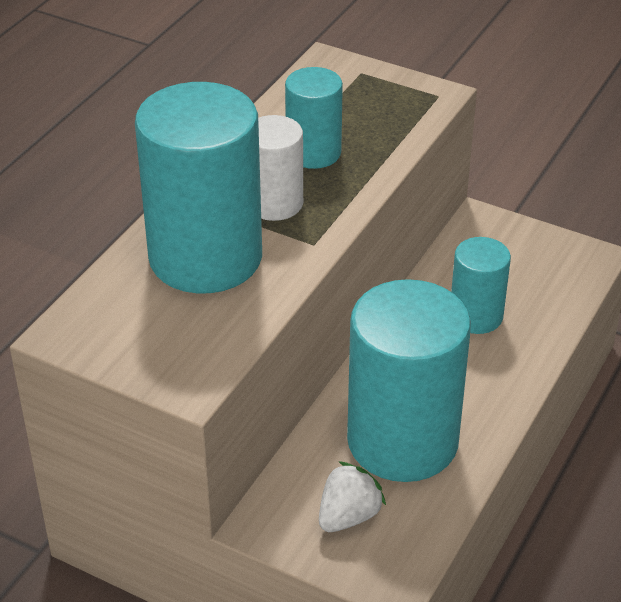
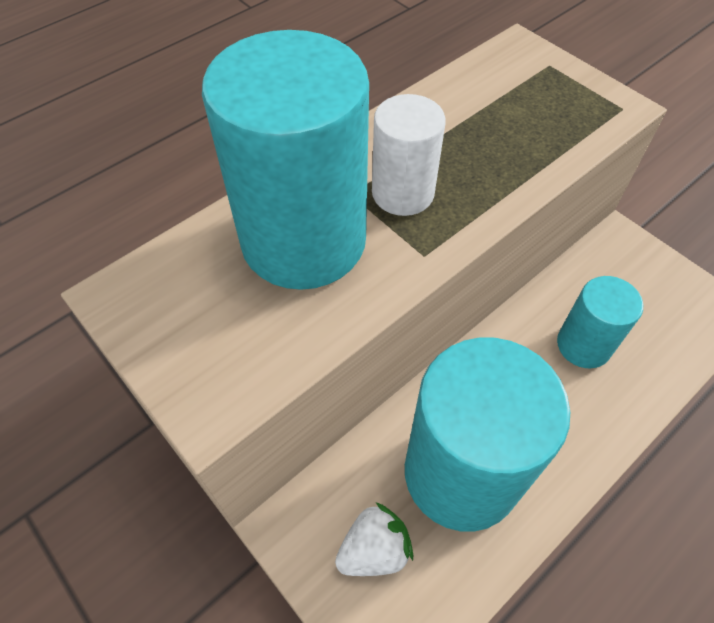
camera: 20 degrees right, 15 degrees up
(313, 153) = (467, 143): turquoise cylinder -> none

